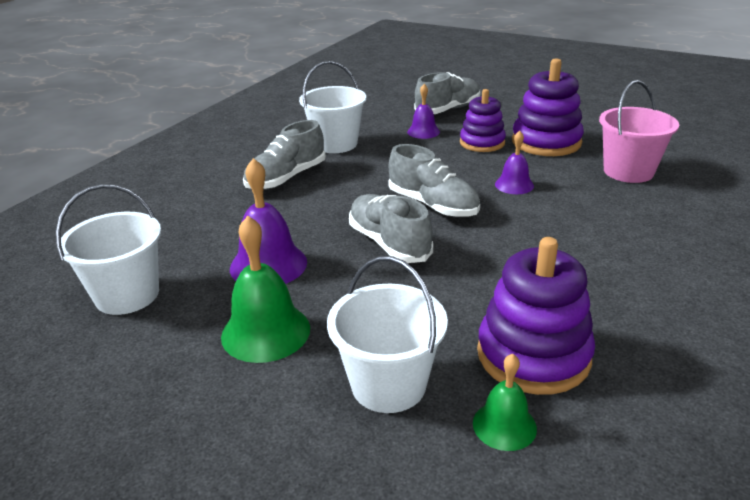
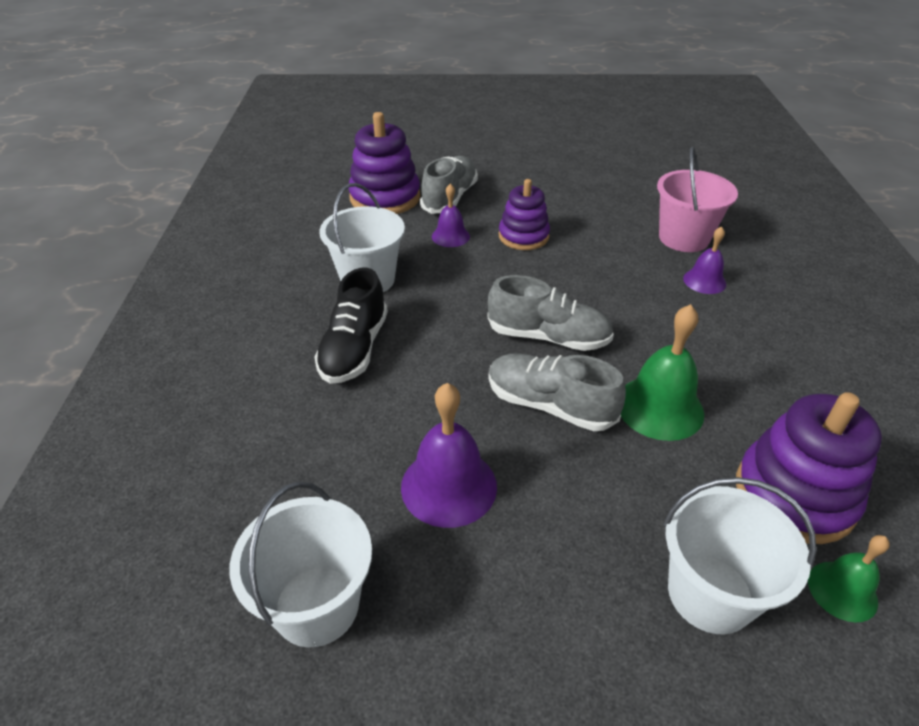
camera: 30 degrees left, 10 degrees up
(265, 332) = (531, 583): green bell -> green bell (659, 407)
(286, 178) = (354, 349): grey shoe -> black shoe
(514, 185) = (601, 285): purple bell -> purple bell (704, 281)
(546, 142) = (583, 219): purple stacking toy -> purple stacking toy (385, 198)

